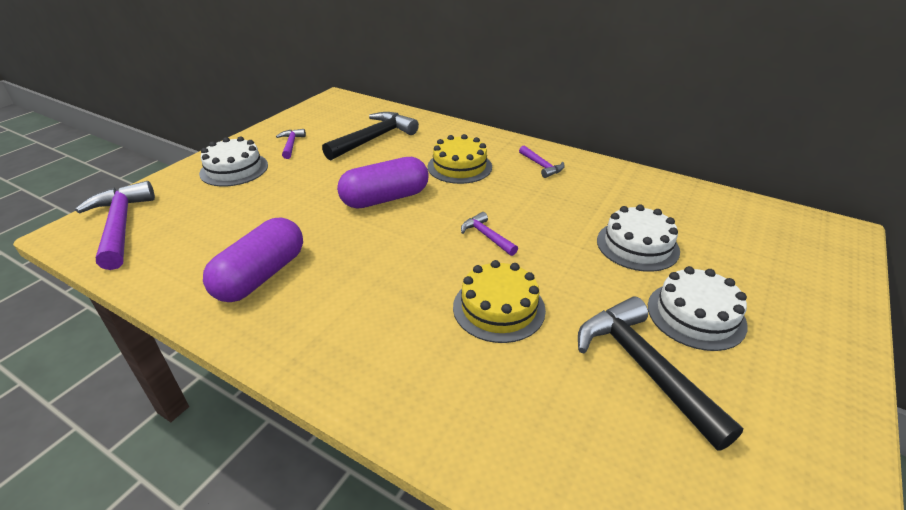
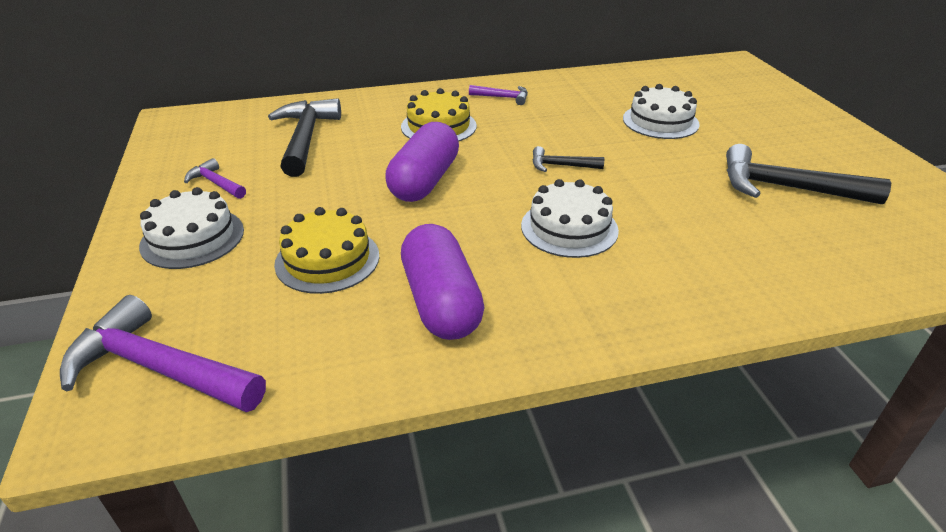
camera: 45 degrees left, 0 degrees up
(486, 236) = (560, 166): purple hammer -> black hammer
(499, 308) = (659, 206): yellow cake -> yellow cake (327, 259)
(696, 315) = (757, 144): white cake -> white cake (569, 228)

